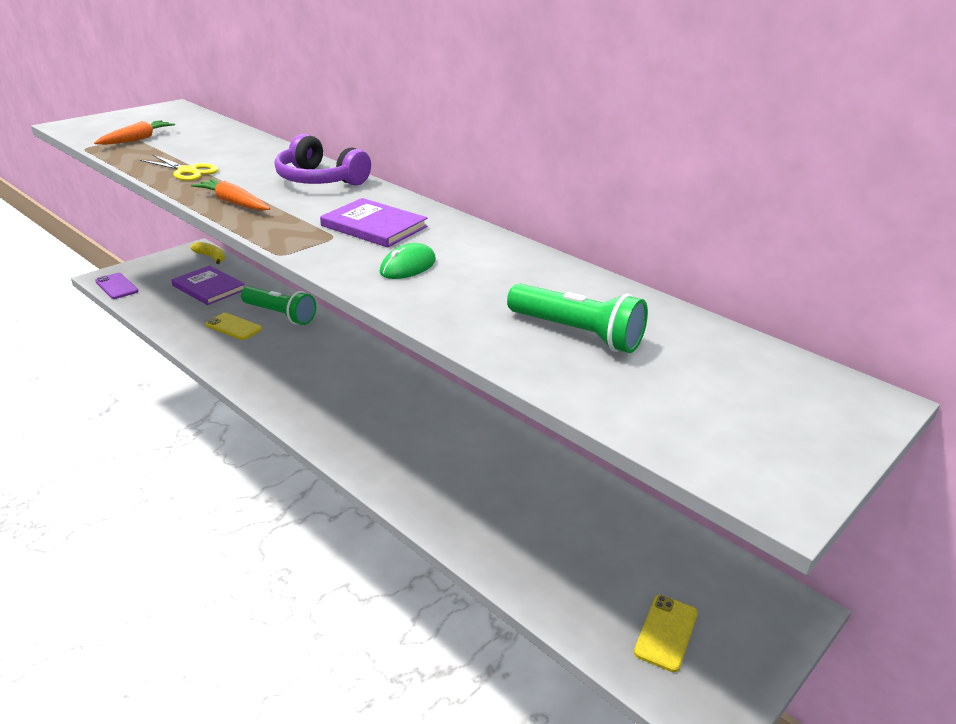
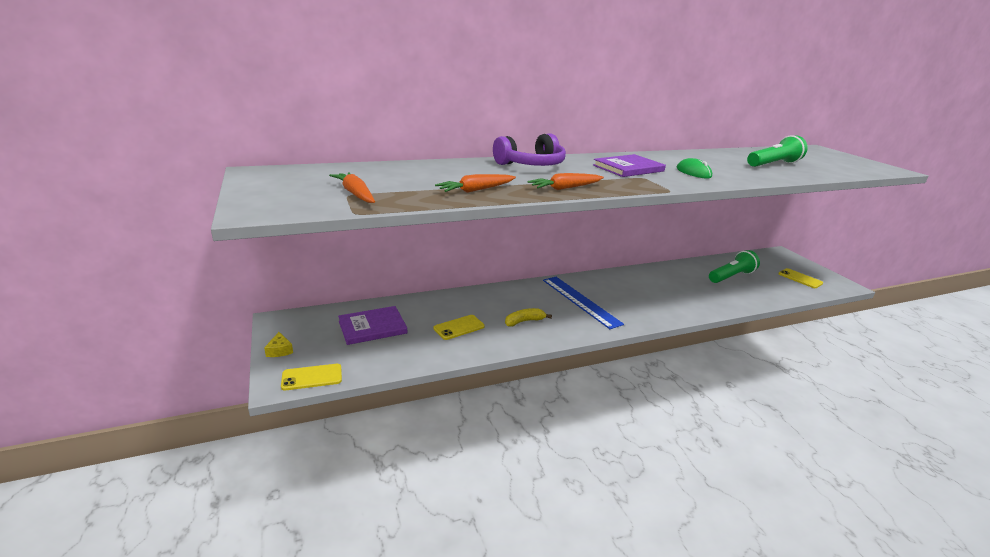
camera: 65 degrees left, 5 degrees down
(117, 286) = (312, 377): purple phone -> yellow phone
(150, 264) = (279, 350): none -> yellow cheese
(187, 171) = (476, 190): yellow scissors -> orange carrot
(211, 257) = (306, 316): yellow banana -> yellow banana (524, 321)
(280, 315) = (455, 305): green flashlight -> green flashlight (731, 276)
(350, 388) = (580, 301): none -> blue ruler

